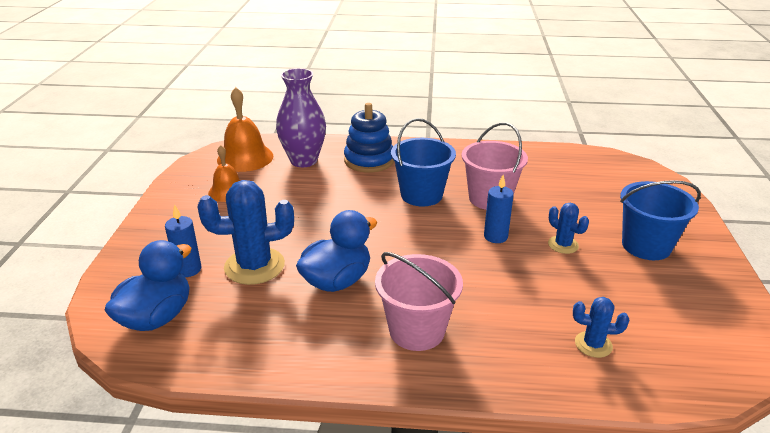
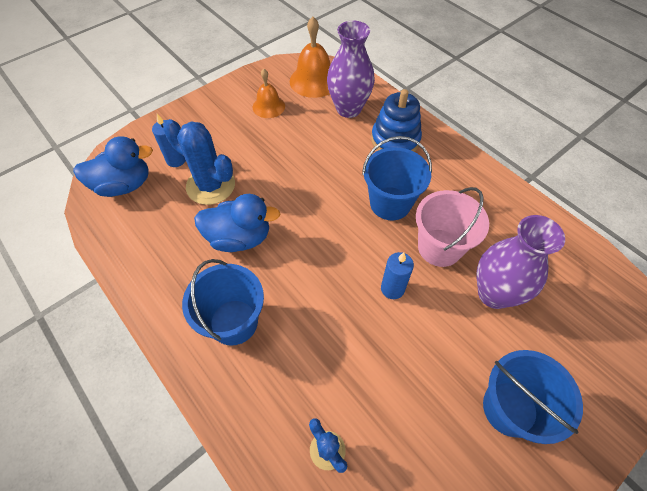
camera: 45 degrees right, 25 degrees up
(417, 330) = (234, 322): pink bucket -> blue bucket
(555, 201) = (494, 293): none -> purple vase
(563, 245) = (435, 342): blue cactus -> none

